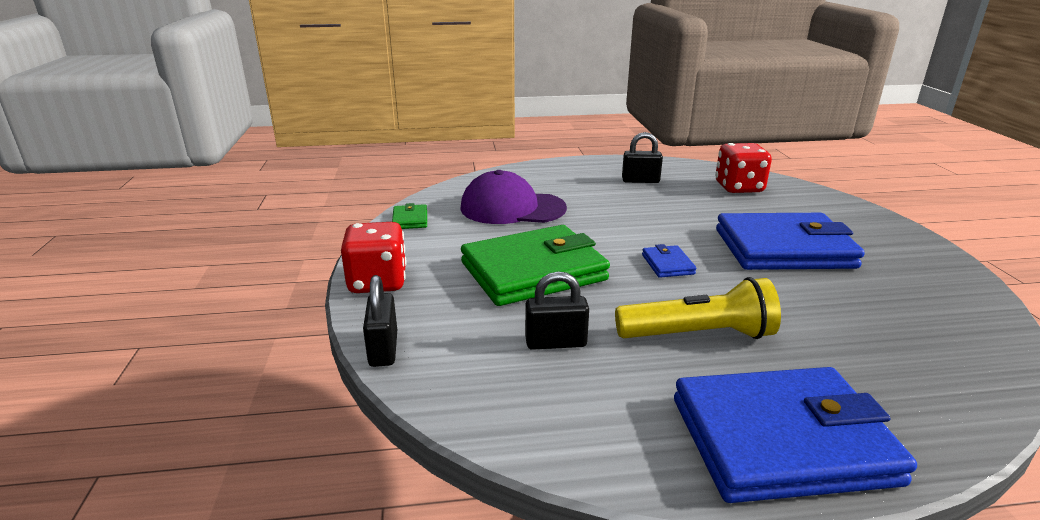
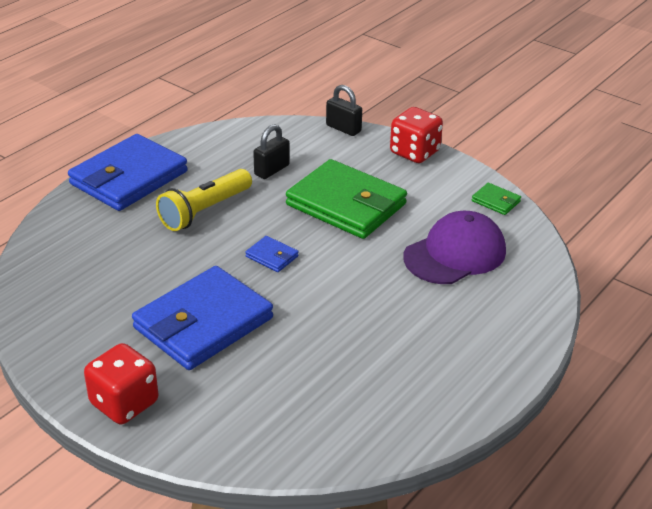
camera: 135 degrees right, 10 degrees up
(533, 271) = (346, 204): green wallet -> green wallet turned 75 degrees counterclockwise
(640, 181) = (415, 365): black padlock -> none
(738, 188) = (311, 413): red dice -> red dice (124, 403)

